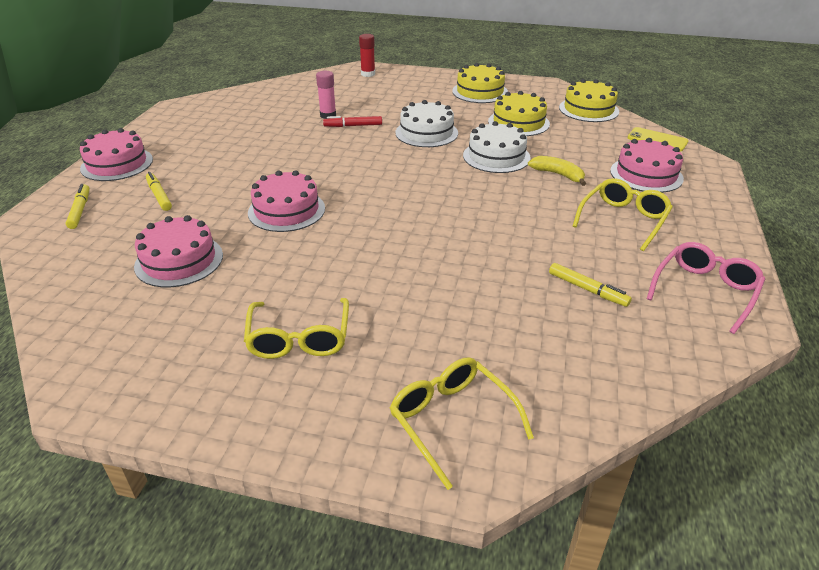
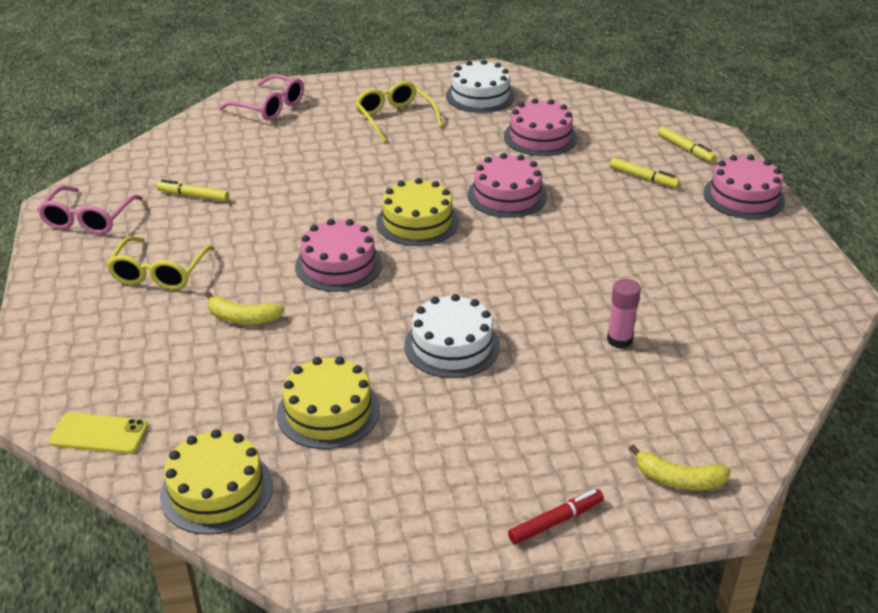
camera: 155 degrees right, 0 degrees up
(353, 126) = (563, 329): red marker -> red marker (555, 521)
(368, 74) = (679, 479): red glue stick -> yellow banana
(452, 421) = (269, 107): yellow glasses -> pink glasses
(480, 92) = (433, 486): yellow cake -> yellow cake (417, 222)
(496, 156) = (332, 327): white cake -> white cake (480, 96)
(646, 174) = (126, 350): pink cake -> pink cake (338, 265)

